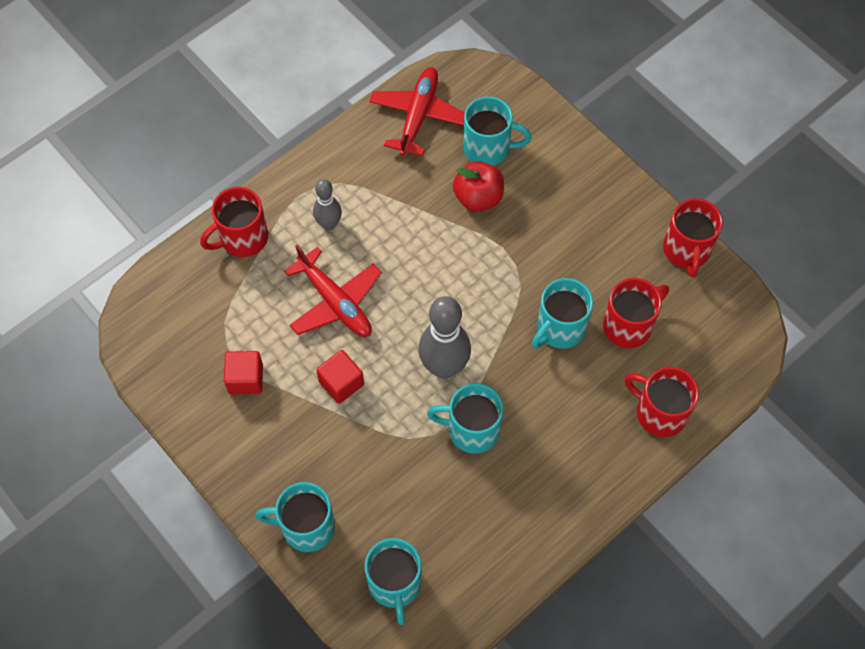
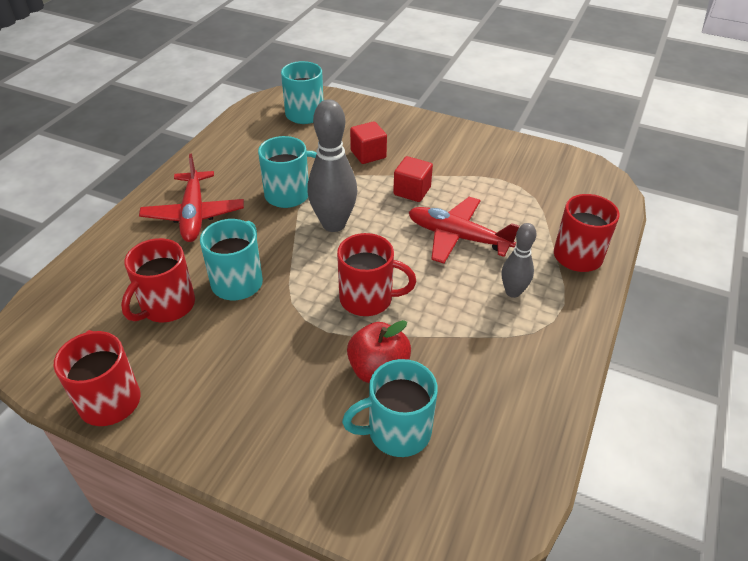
camera: 155 degrees right, 20 degrees down
(245, 379) = (486, 173): red cube -> red cube (368, 154)
(306, 526) = (381, 120): turquoise mug -> none
(418, 116) = (506, 439): red plane -> red plane (194, 214)
(659, 412) = (123, 250): red mug -> red mug (368, 299)

